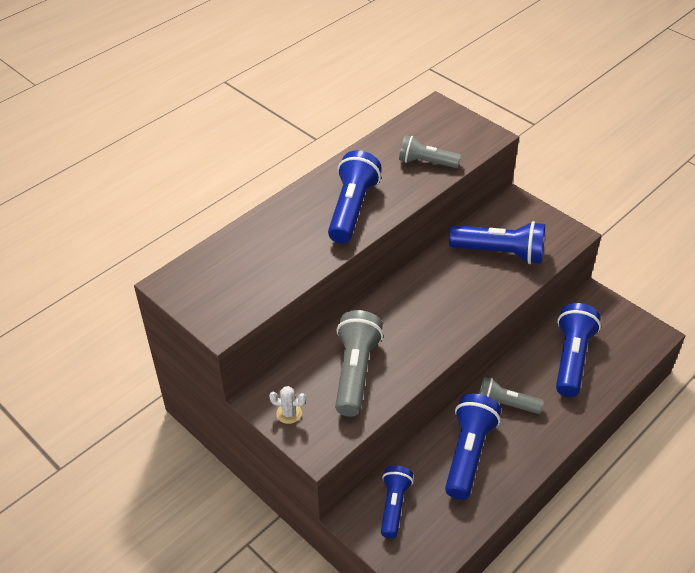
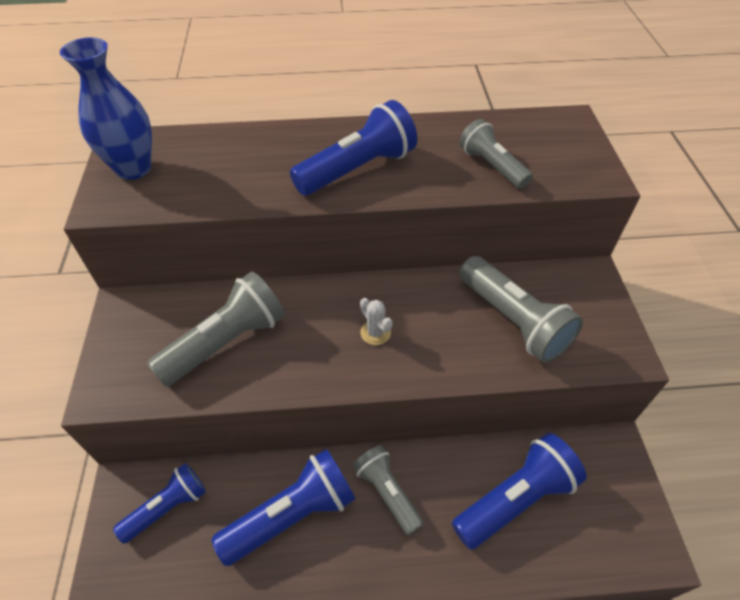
camera: 40 degrees right, 5 degrees up
(206, 294) = (133, 168): none -> blue vase
(289, 413) = (126, 338): white cactus -> white cactus (375, 333)
(500, 253) = (513, 320): blue flashlight -> grey flashlight

